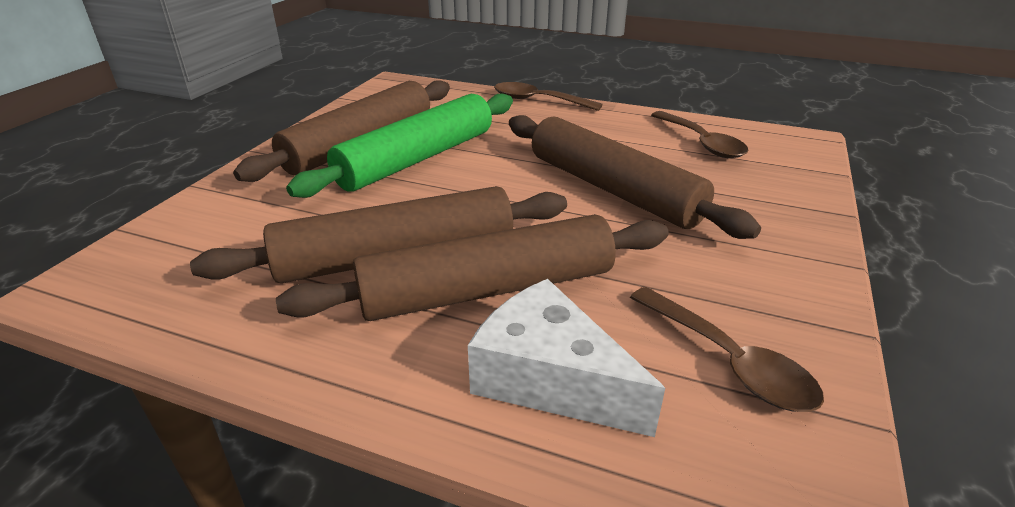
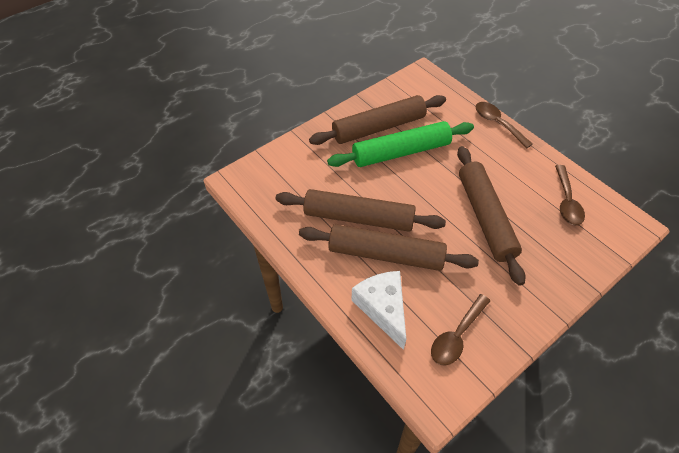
camera: 30 degrees right, 20 degrees up
(729, 361) = (457, 336): brown spoon -> brown spoon turned 45 degrees clockwise

